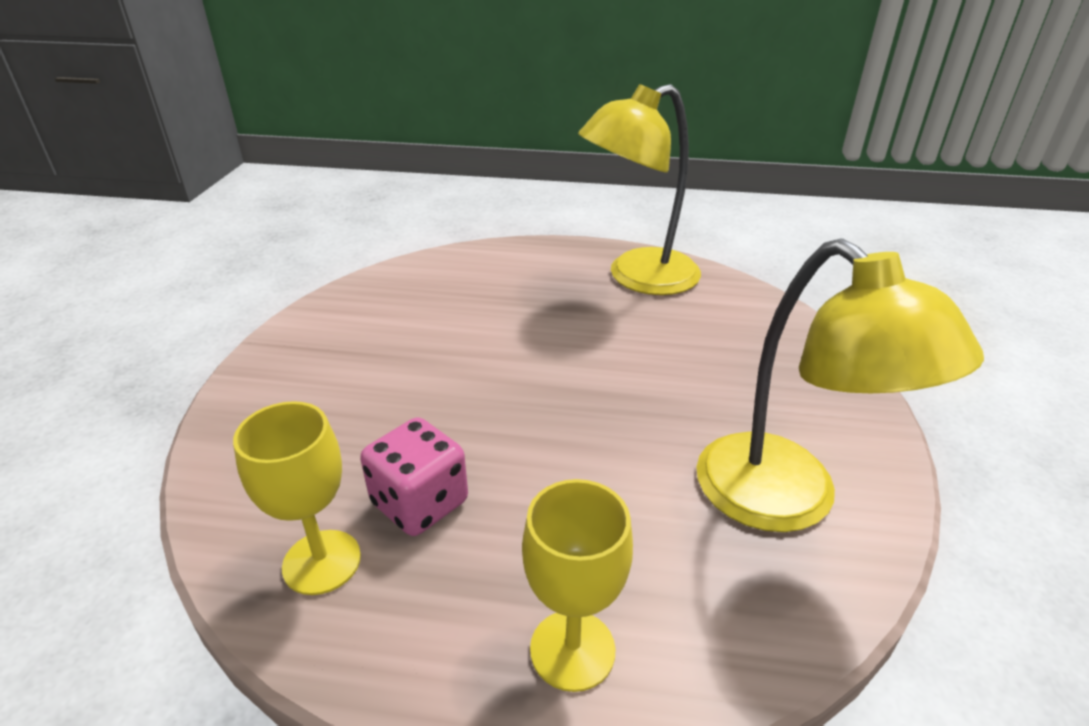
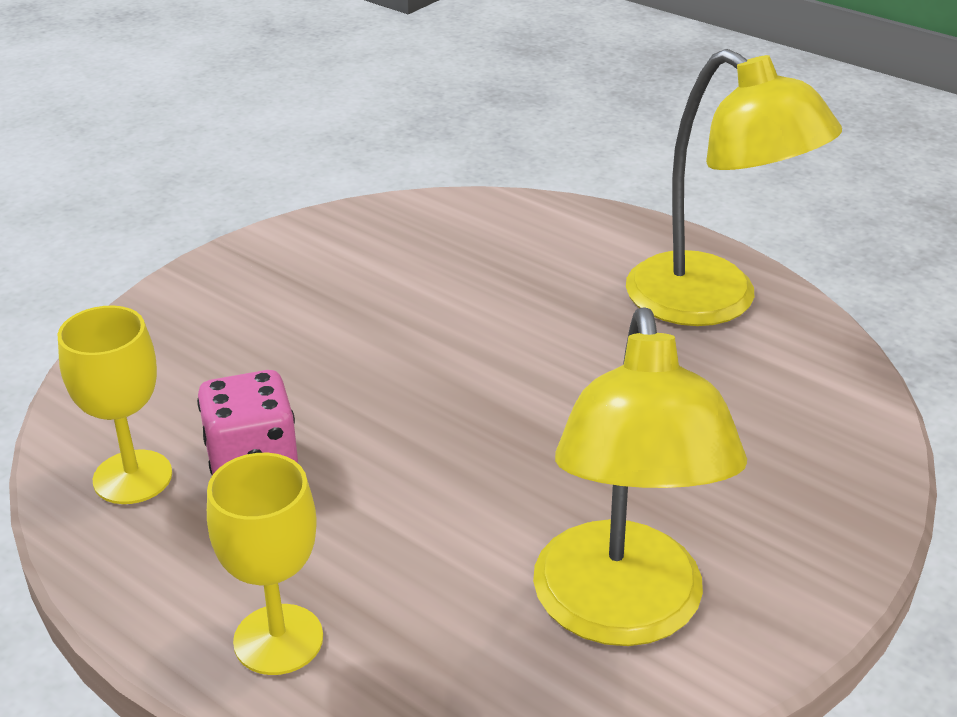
camera: 30 degrees right, 0 degrees up
(638, 278) = (713, 302): yellow lamp -> yellow lamp turned 135 degrees counterclockwise

